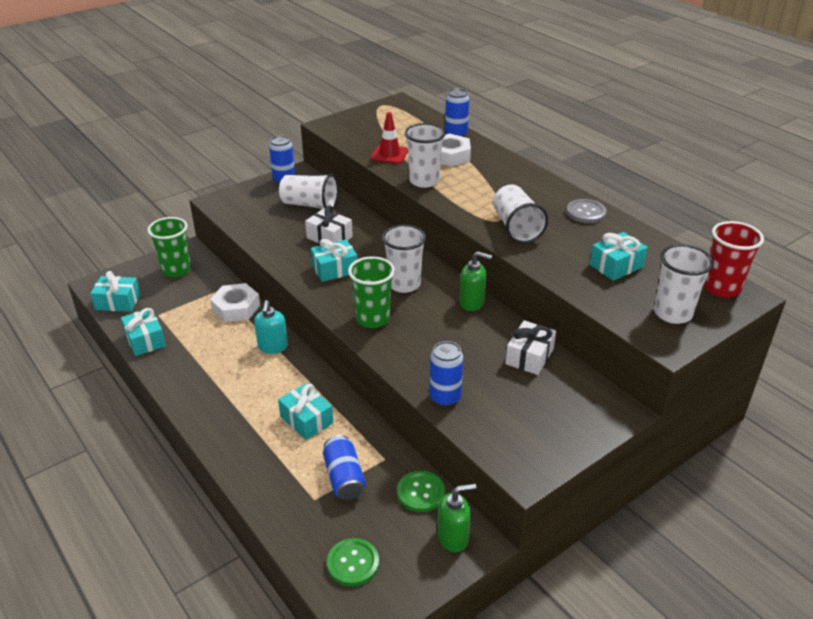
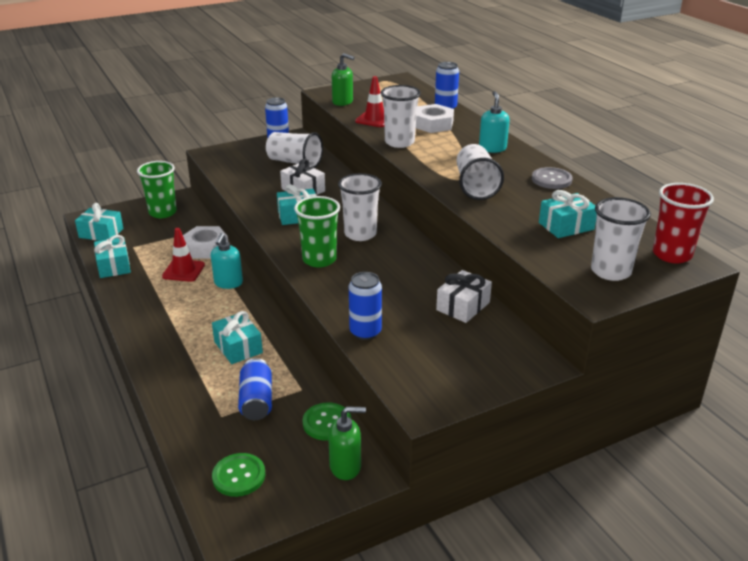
camera: 10 degrees right, 5 degrees down
(221, 337) = (183, 271): none -> red traffic cone
(472, 303) = (421, 255): green soap dispenser -> green soap dispenser (343, 102)
(517, 180) = (492, 148): none -> turquoise soap dispenser

